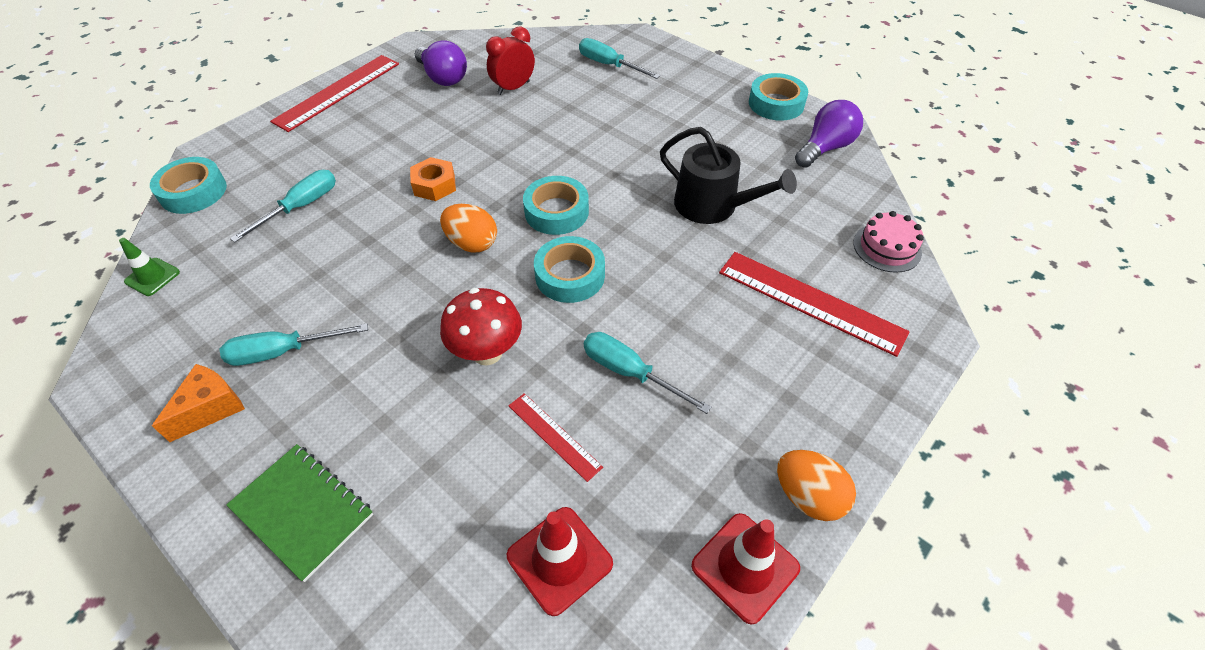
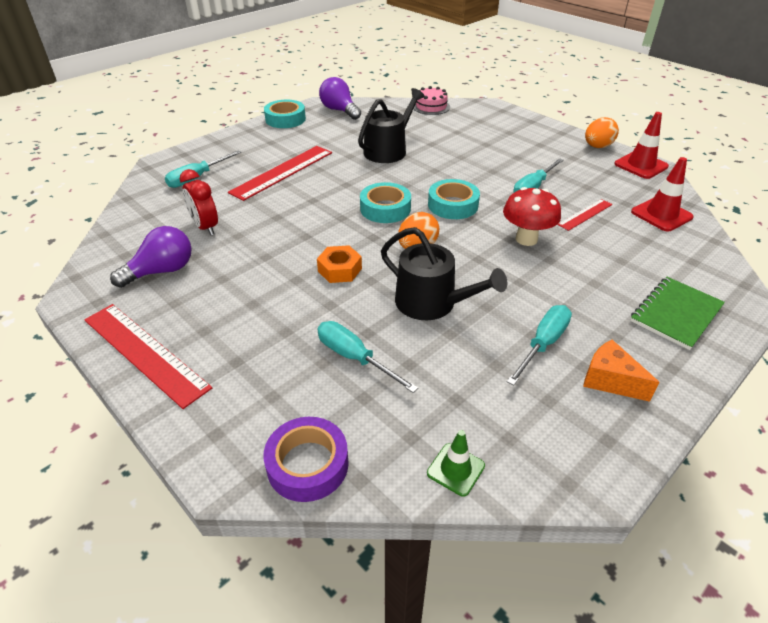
camera: 85 degrees left, 10 degrees down
(193, 192) = (307, 464): turquoise tape -> purple tape
(283, 352) = (543, 344): turquoise screwdriver -> turquoise screwdriver turned 135 degrees counterclockwise
(368, 258) = (432, 303): none -> black watering can
(810, 302) = (473, 131): red ruler -> red ruler (282, 172)

